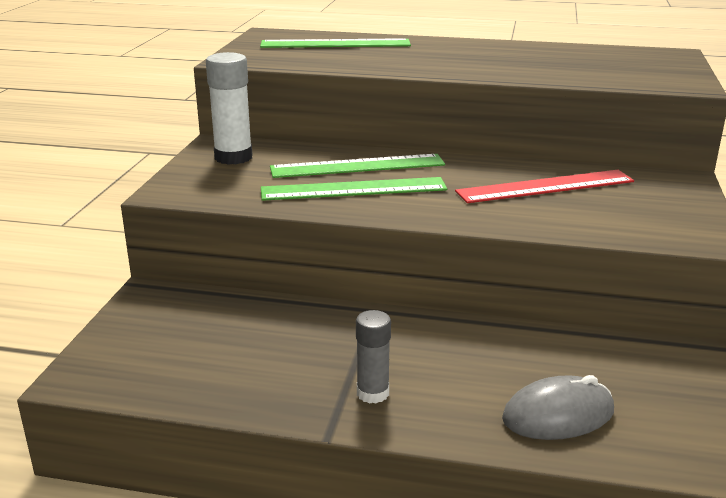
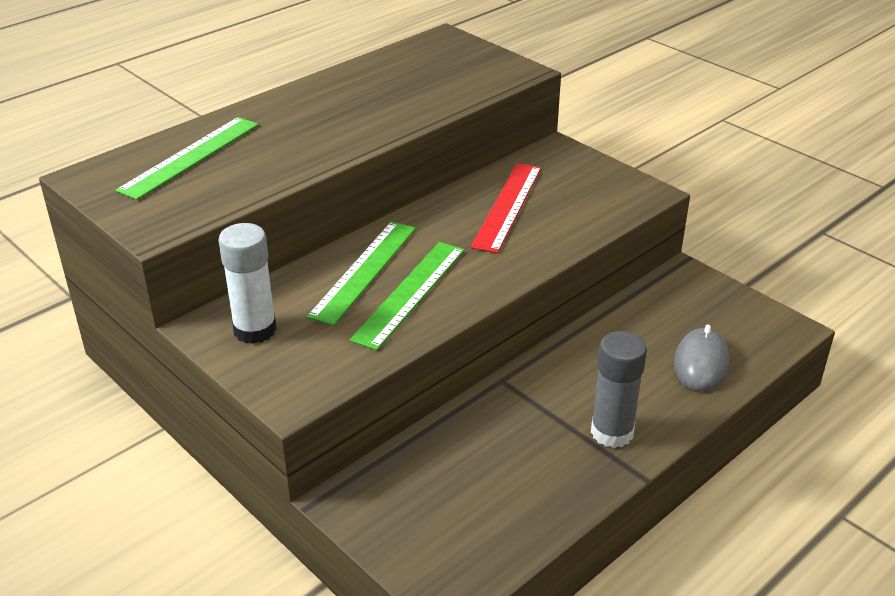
camera: 55 degrees left, 10 degrees up
(372, 393) = (612, 432): grey glue stick -> grey glue stick, size x1.56

